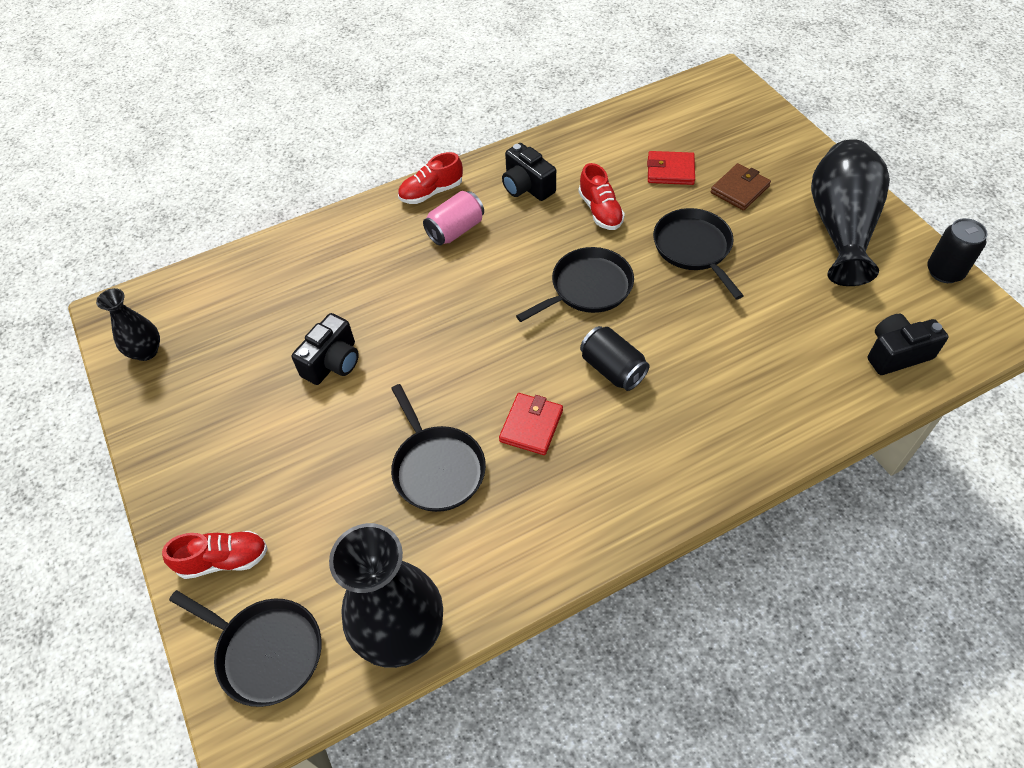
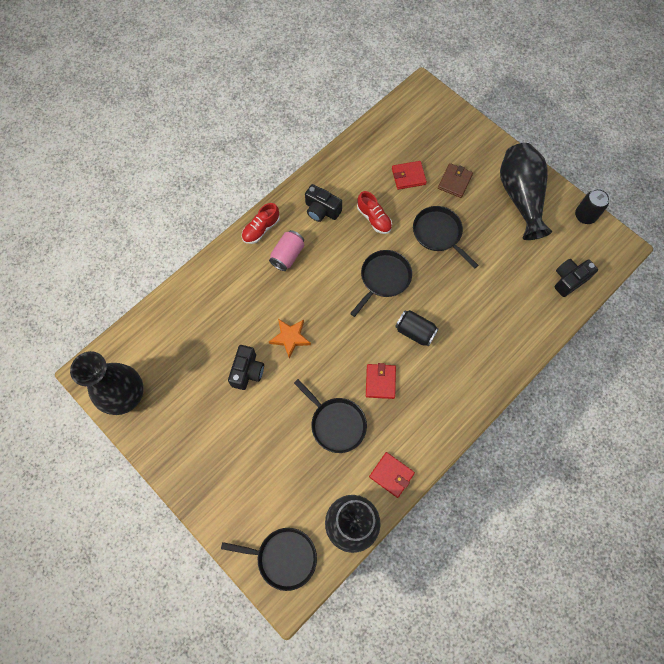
camera: 20 degrees left, 15 degrees up
(146, 351) = (125, 395): black vase -> black vase, size x1.88
(223, 560) = (236, 514): red shoe -> none
(415, 333) = (290, 338): none -> orange star
(498, 571) = (391, 475): none -> red wallet

